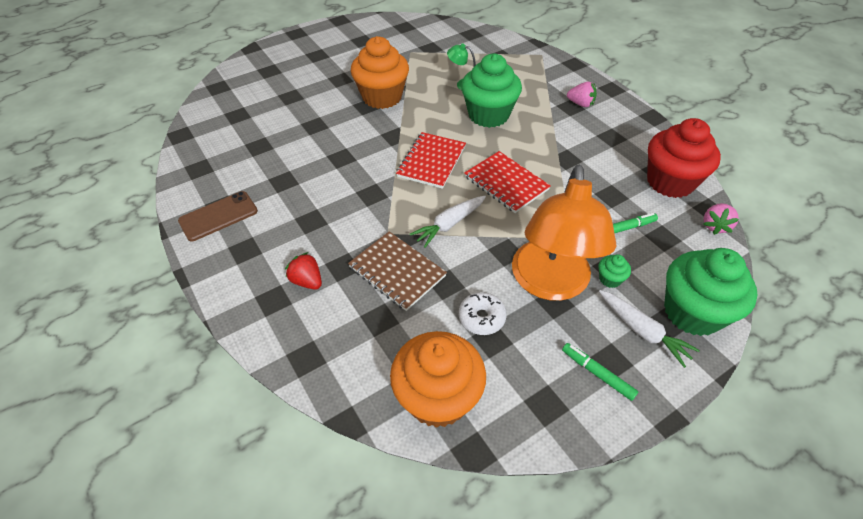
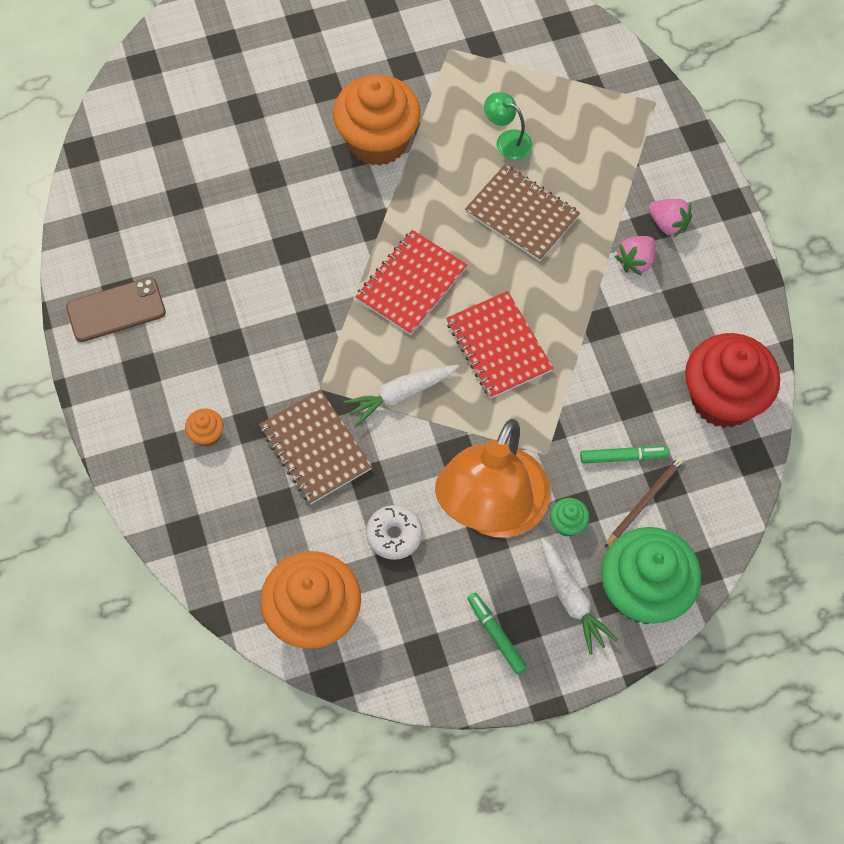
camera: 15 degrees right, 15 degrees up
(307, 281) = (207, 434): red strawberry -> orange cupcake
(488, 115) = (522, 214): green cupcake -> brown notebook
(656, 252) = (644, 501): none -> brown pencil
(715, 226) = (742, 483): pink strawberry -> pink strawberry (635, 261)

